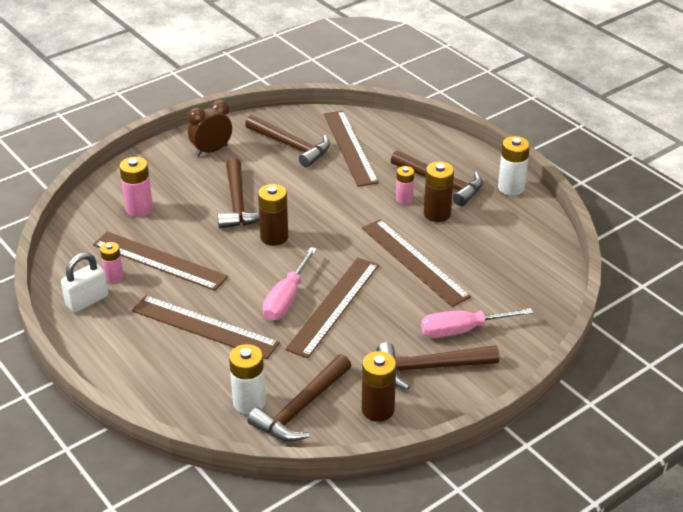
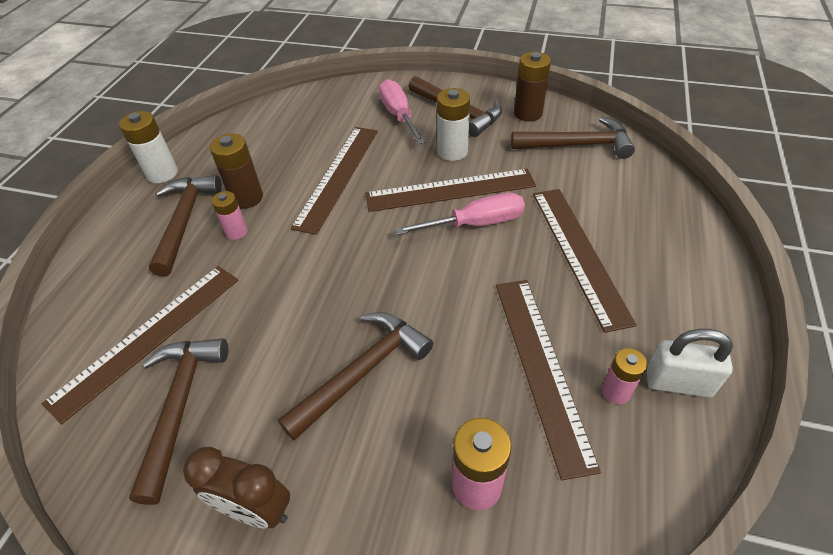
camera: 125 degrees left, 10 degrees up
(249, 402) = (611, 172): white battery -> white battery (452, 151)
(274, 237) = (395, 292): brown battery -> none
(462, 330) = (399, 115): pink screwdriver -> pink screwdriver turned 150 degrees counterclockwise

